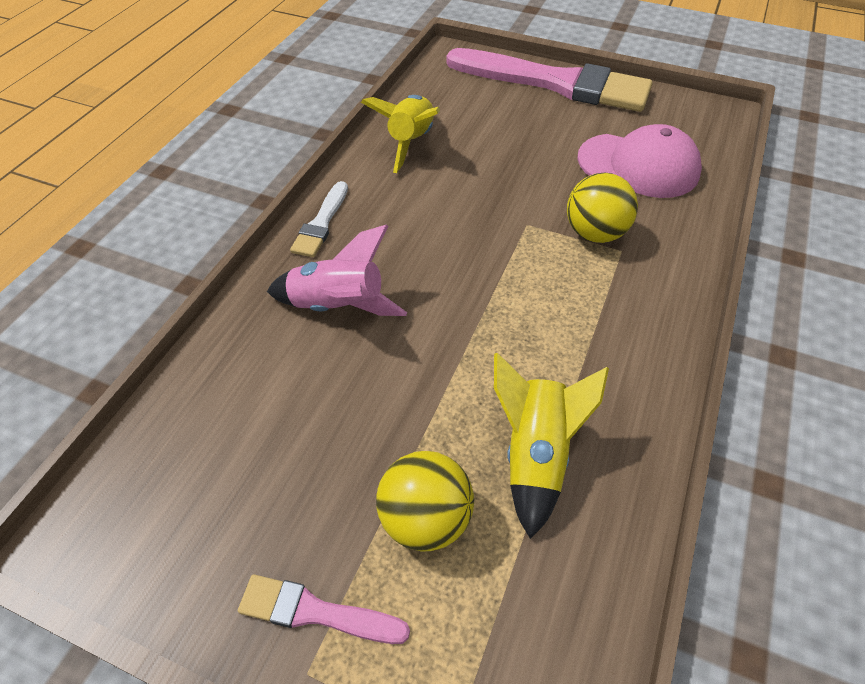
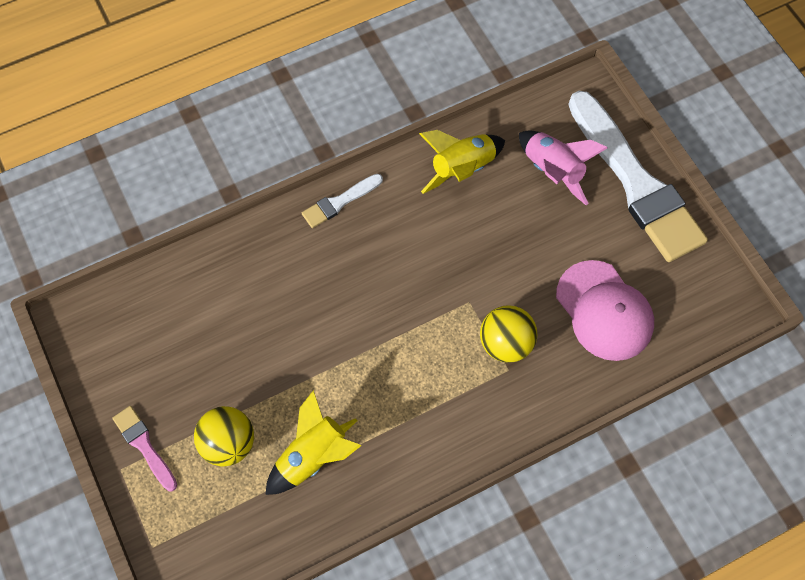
camera: 40 degrees right, 15 degrees up
(338, 306) = (296, 277): pink rocket -> pink rocket (553, 171)
(556, 83) = (636, 182): pink brush -> white brush

